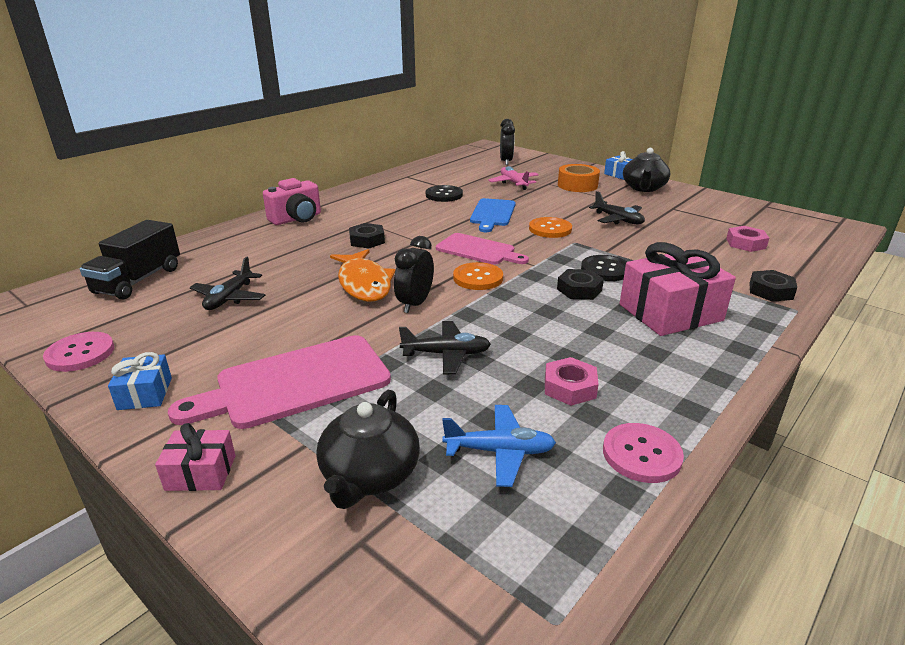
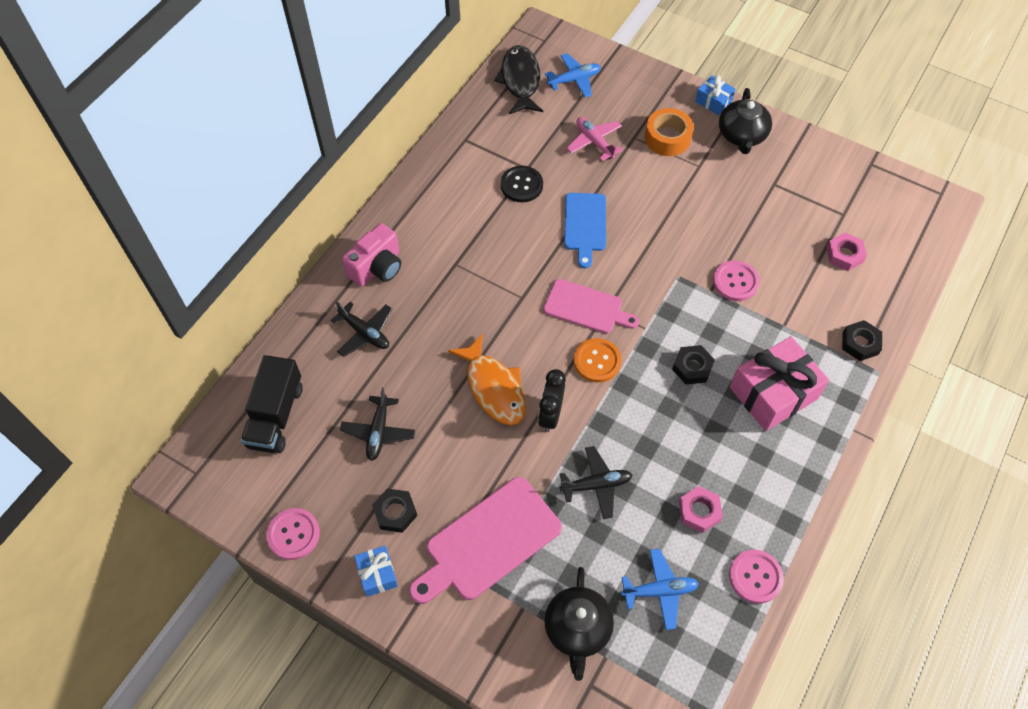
camera: 10 degrees left, 30 degrees up
(201, 472) = (463, 647): pink gift -> none
(367, 240) = (469, 304): black nut -> black nut (395, 512)
(463, 159) = (520, 80): none -> black fish
(506, 161) = (574, 80): black clock -> blue plane
(550, 229) = (650, 252): orange button -> none
(605, 270) = (713, 327): black button -> none
(618, 220) = (718, 220): black plane -> black plane (365, 333)
(632, 248) = (735, 282): none -> pink button

